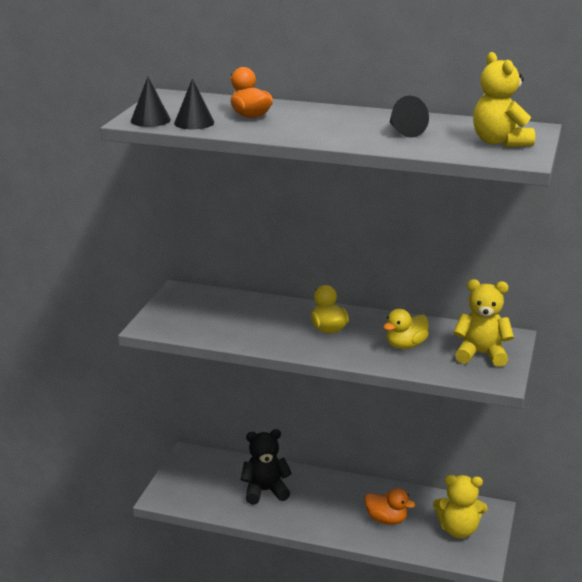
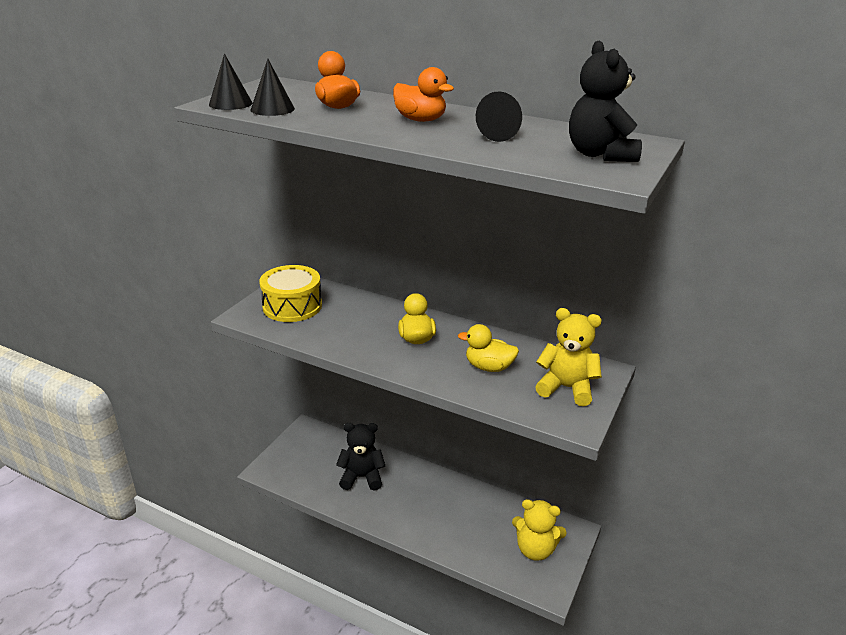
camera: 10 degrees right, 5 degrees up
(193, 313) = (292, 306): none -> yellow drum
(386, 519) = (467, 526): orange duck -> orange duck (420, 120)
(405, 345) = (489, 367): yellow duck -> yellow duck turned 45 degrees clockwise
(499, 142) = (600, 155): yellow teddy bear -> black teddy bear

